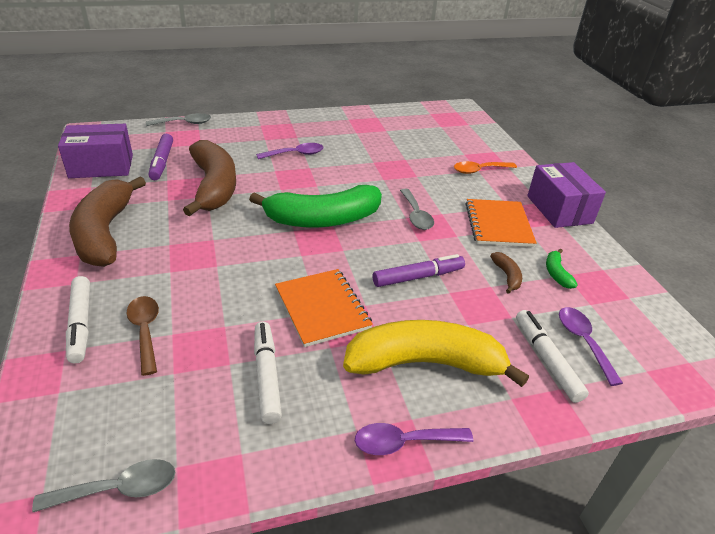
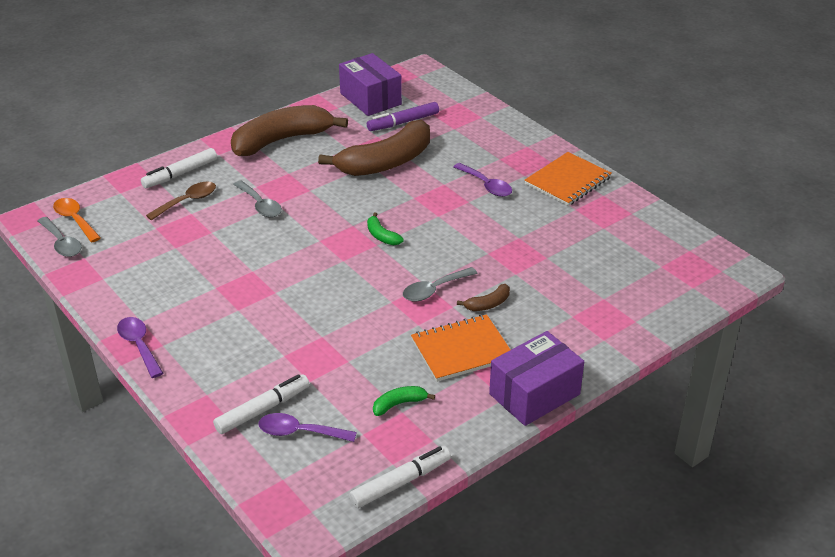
camera: 70 degrees right, 0 degrees up
(184, 123) = (484, 105): grey spoon -> grey spoon (260, 205)
(267, 376) = (172, 267): white marker -> white marker (400, 482)
(322, 308) = (257, 271): orange notebook -> orange notebook (568, 181)
(323, 219) = (382, 236): green banana -> green banana, size x0.40
(418, 277) = (332, 313): purple marker -> none
(425, 363) = (222, 339): yellow banana -> none
(479, 170) = (572, 317): orange spoon -> orange spoon (75, 220)
(507, 276) = (371, 369): brown banana -> brown banana (488, 304)
(583, 342) = (300, 432): purple spoon -> purple spoon turned 135 degrees counterclockwise

